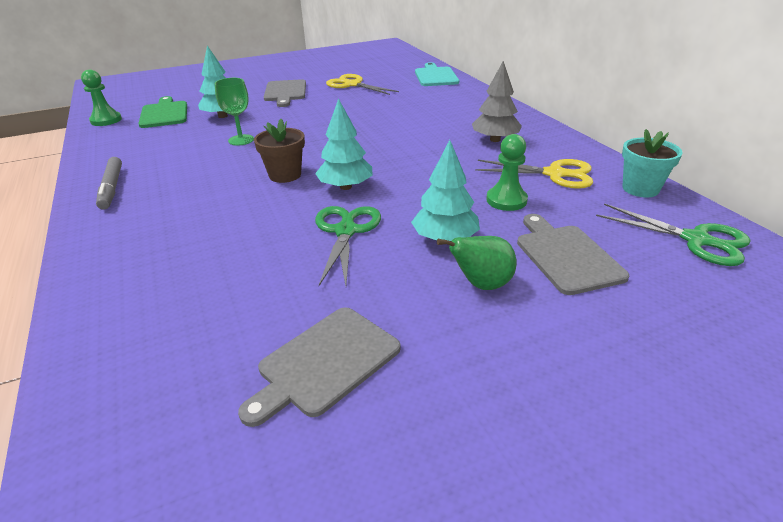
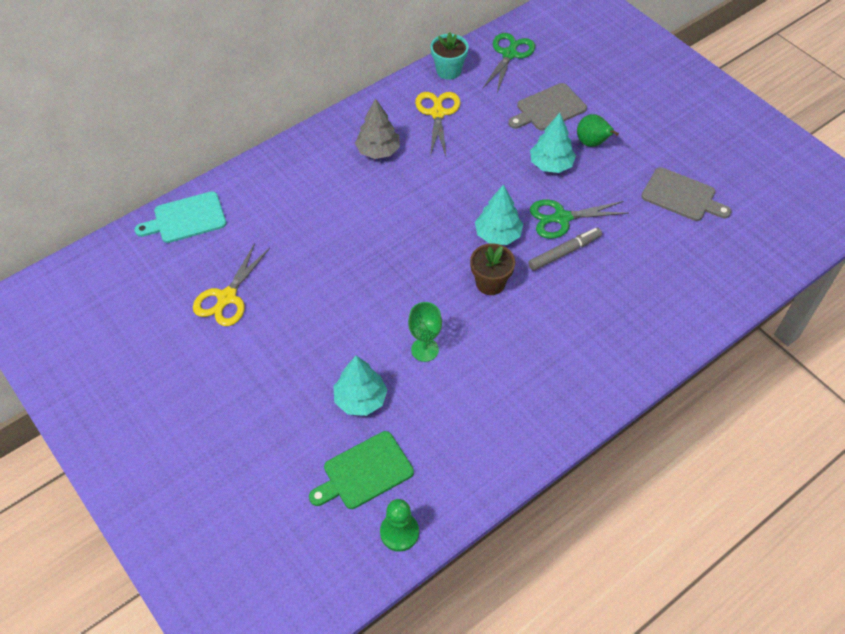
camera: 105 degrees left, 20 degrees up
(112, 188) = (556, 409): grey marker -> grey marker (564, 252)
(285, 92) = (264, 364): grey cutting board -> none
(506, 200) = (488, 138): green pawn -> none

